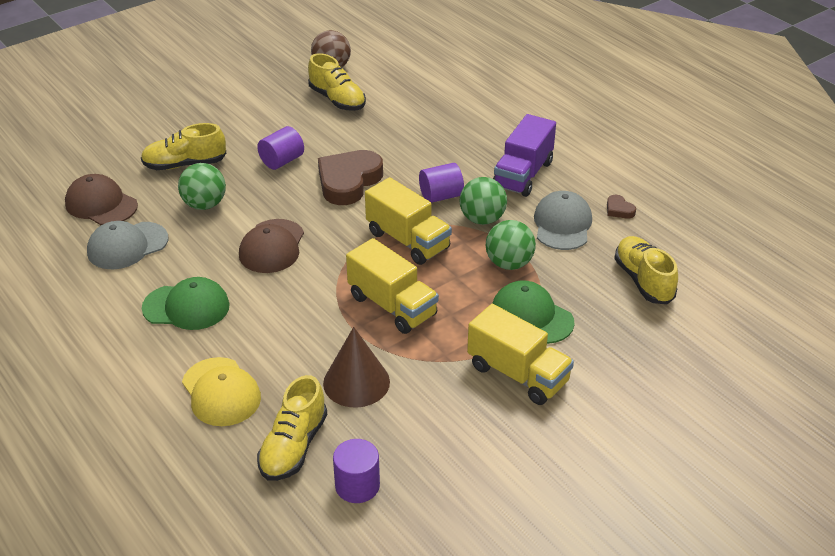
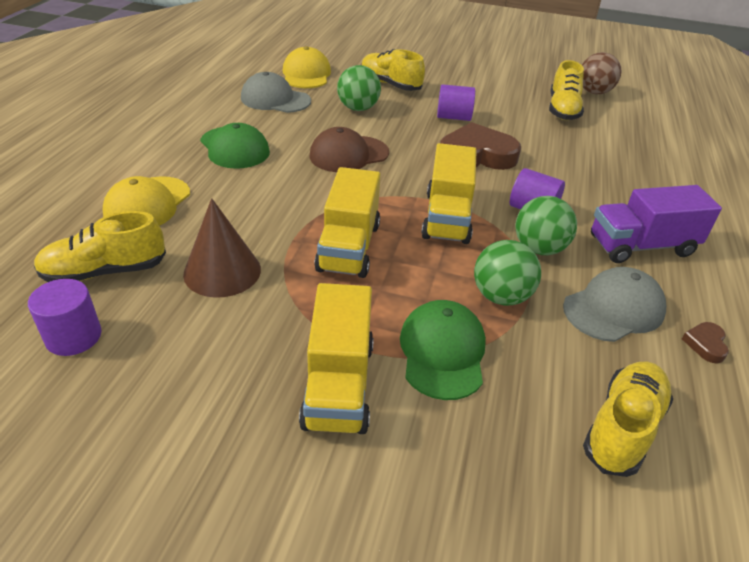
camera: 50 degrees right, 0 degrees up
(101, 204) = (306, 74): brown cap -> yellow cap

